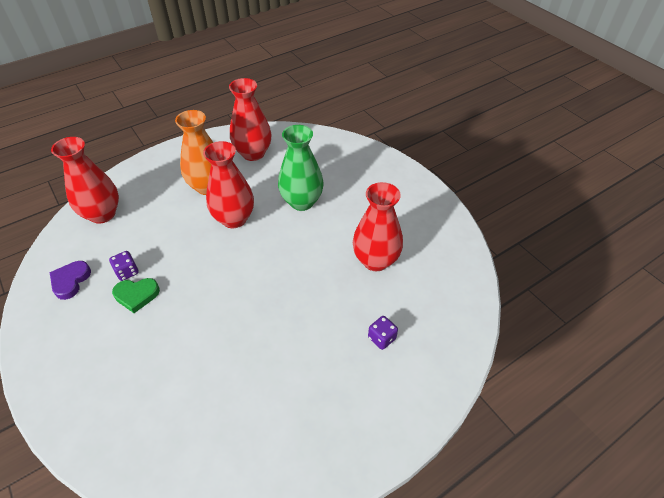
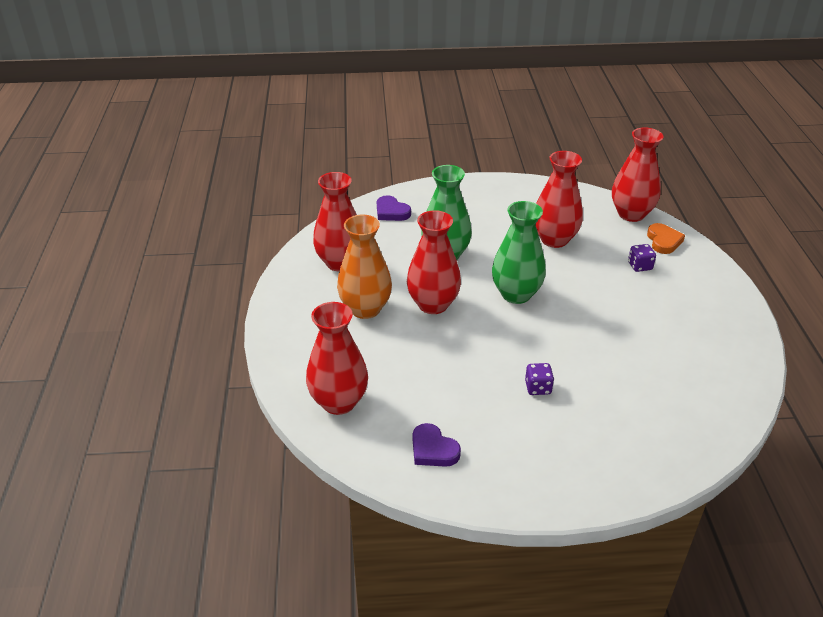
camera: 60 degrees left, 10 degrees down
(127, 272) = (452, 400): purple dice -> purple dice (538, 388)
(136, 295) = (492, 400): green heart -> none
(278, 262) = (516, 294): none -> green vase
(335, 152) = (391, 212): none -> purple heart
(440, 346) = (663, 241): none -> orange heart
(466, 304) = (631, 214): none -> red vase

